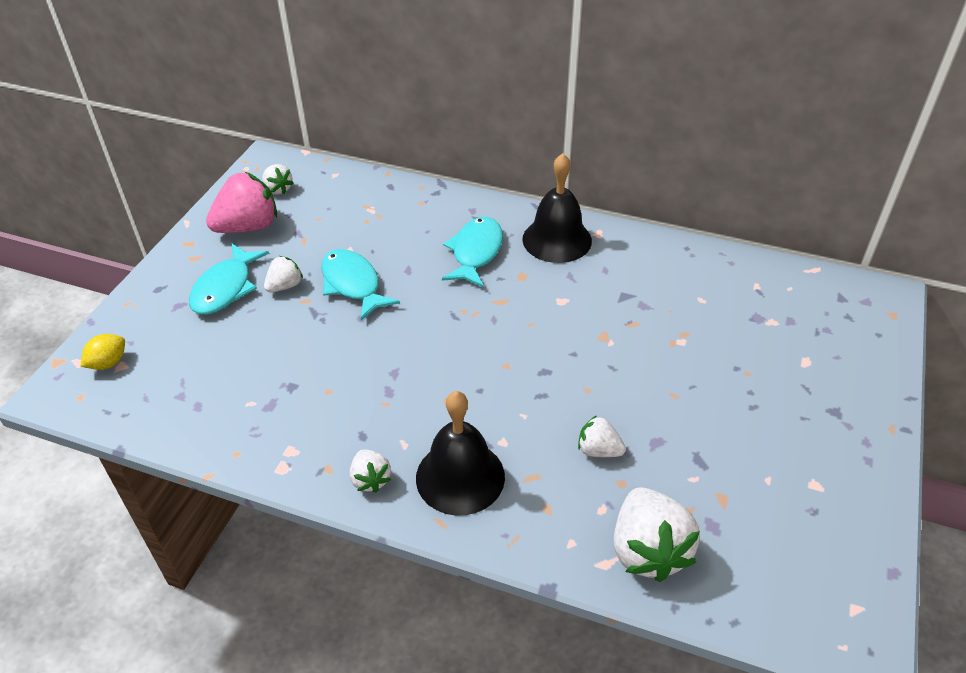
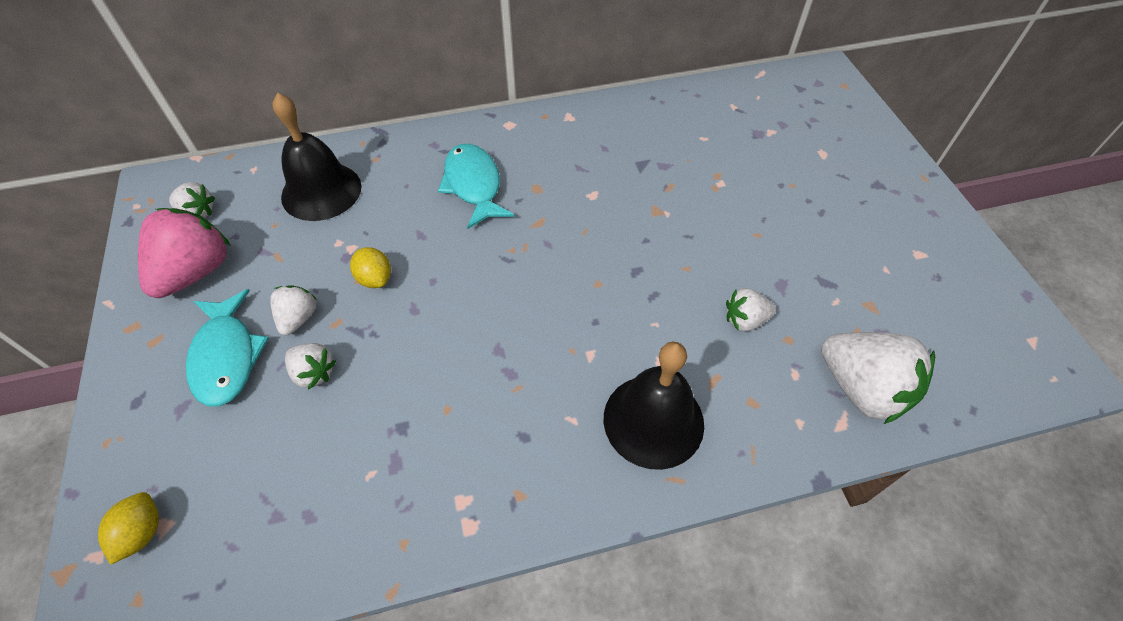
camera: 35 degrees left, 10 degrees up
(353, 284) = (375, 278): turquoise fish -> yellow lemon
(370, 479) = (572, 479): white strawberry -> white strawberry (314, 373)
(557, 239) = (538, 138): black bell -> black bell (321, 191)

